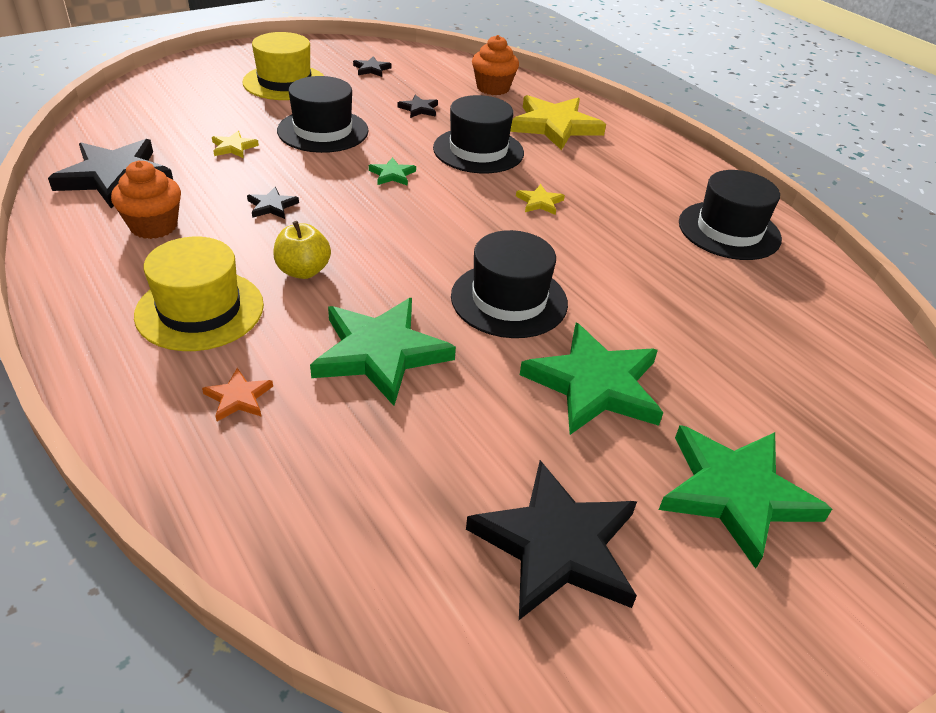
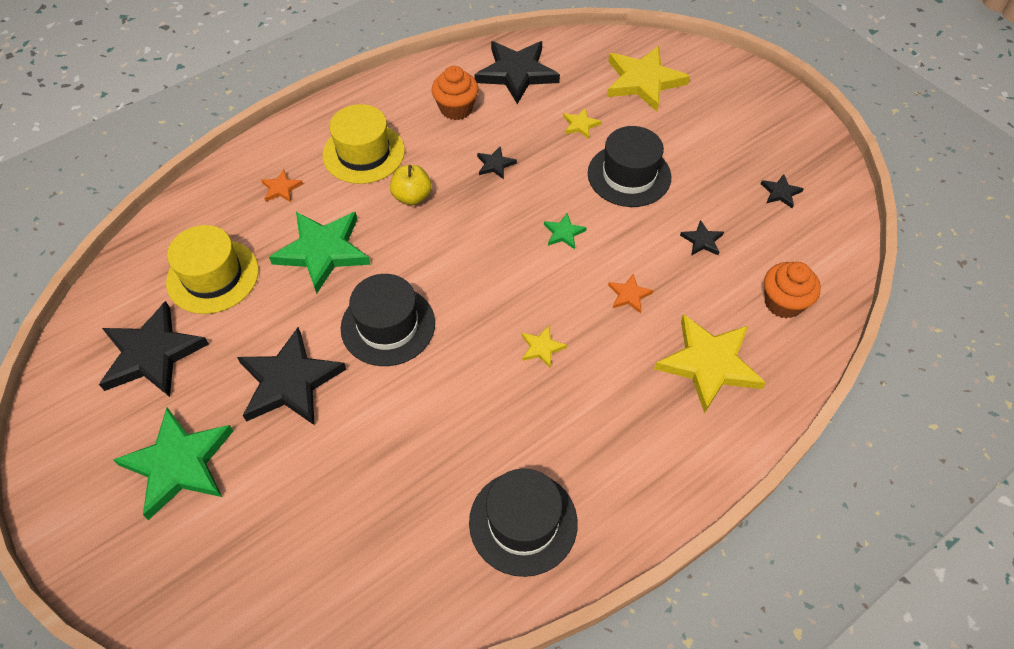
camera: 90 degrees right, 15 degrees up
(185, 105) = (643, 81): none -> yellow star
(284, 82) = (717, 133): yellow hat -> yellow hat (213, 276)
(478, 150) = (629, 295): black hat -> orange star
(594, 385) = (289, 381): green star -> black star

